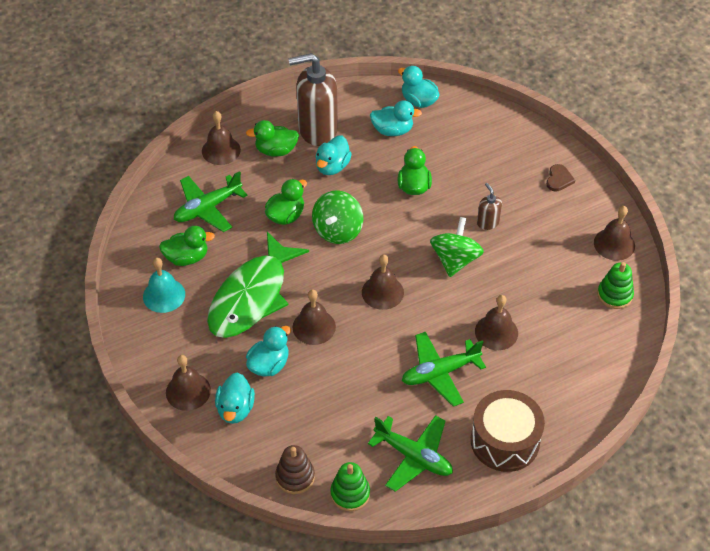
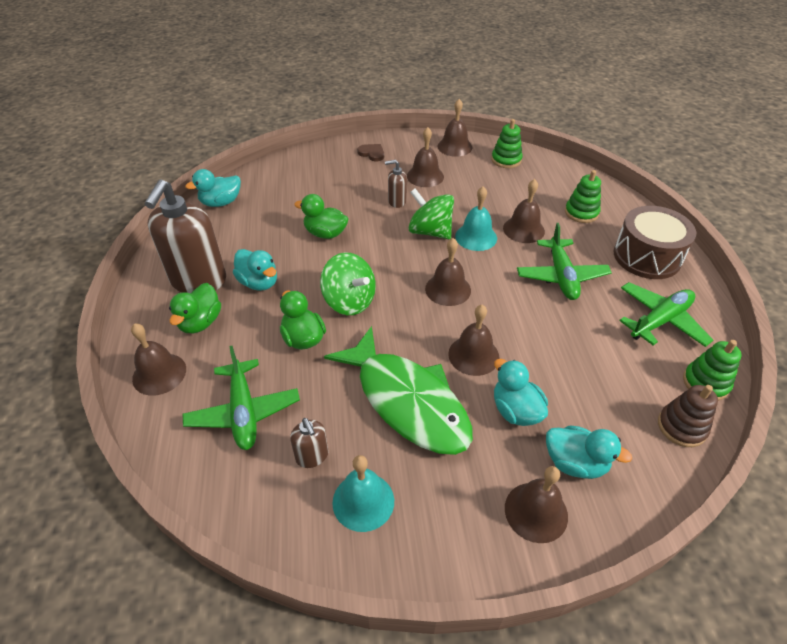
camera: 70 degrees left, 5 degrees down
(187, 257) = (312, 456): green duck -> brown soap dispenser
(392, 130) = (244, 228): turquoise duck -> none
(465, 296) = (476, 237): none -> turquoise bell
(543, 233) = (425, 176): none -> brown bell
(551, 377) = (581, 213): none -> green stacking toy

